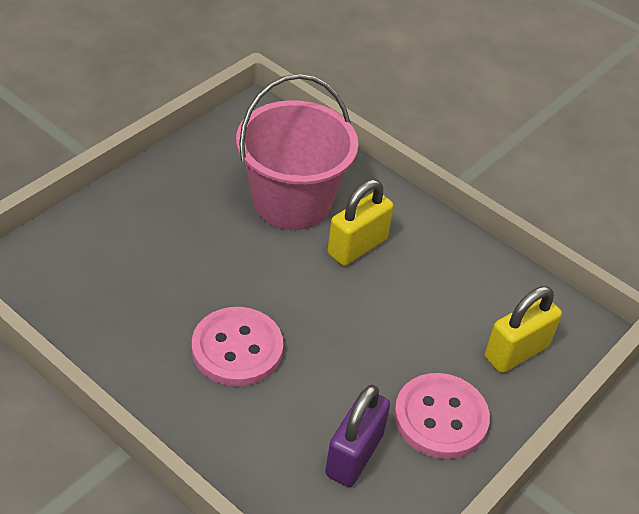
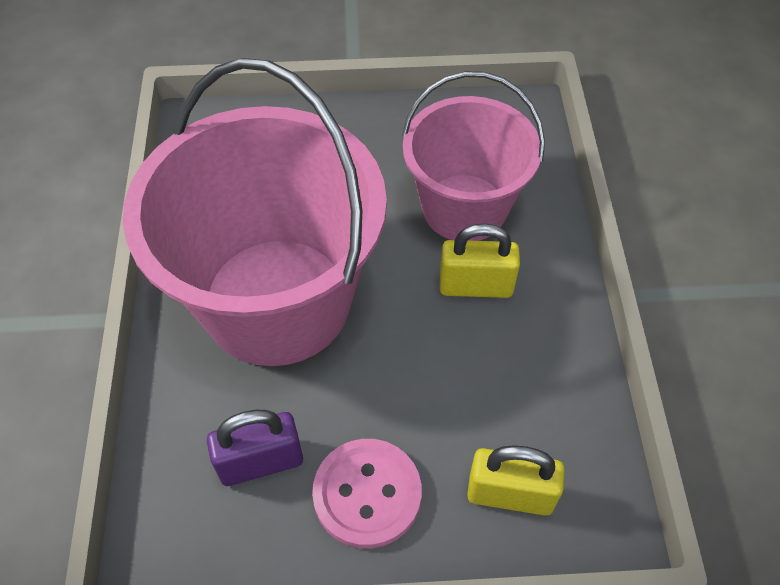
camera: 50 degrees right, 10 degrees up
(237, 349) = (277, 301): pink button -> pink bucket

